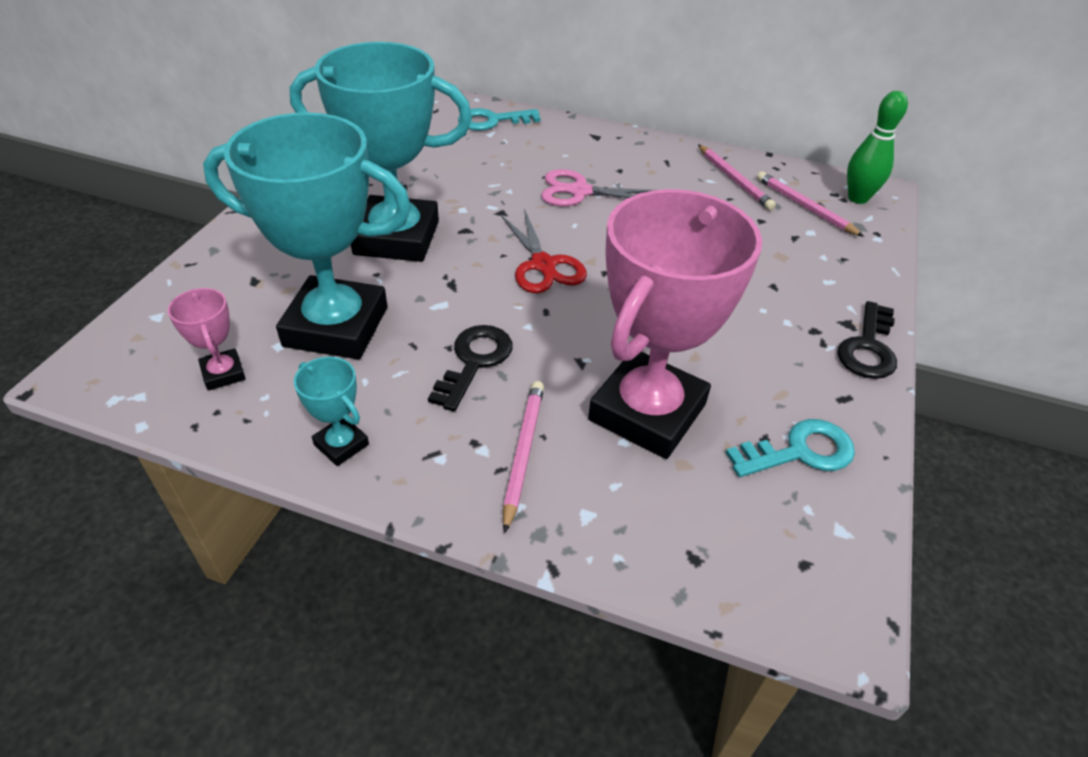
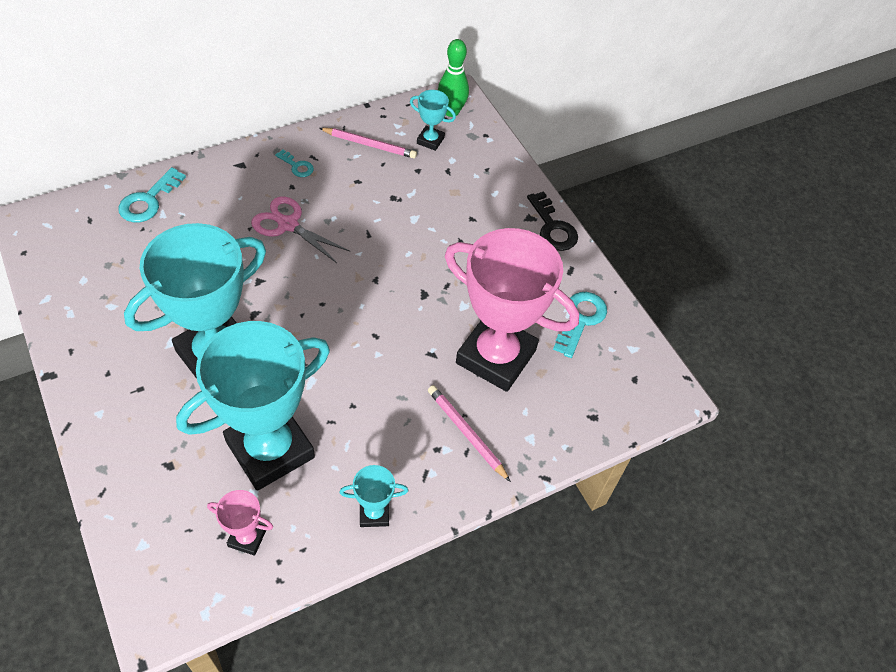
camera: 50 degrees left, 10 degrees up
(474, 362) = (378, 402): black key -> none
(543, 265) = (334, 303): red scissors -> none
(580, 191) = (288, 225): pink scissors -> pink scissors turned 75 degrees clockwise
(643, 160) = (297, 166): none -> turquoise key
(647, 412) = (496, 356): pink trophy -> pink trophy turned 45 degrees counterclockwise
(804, 207) = (430, 140): pink pencil -> turquoise trophy

